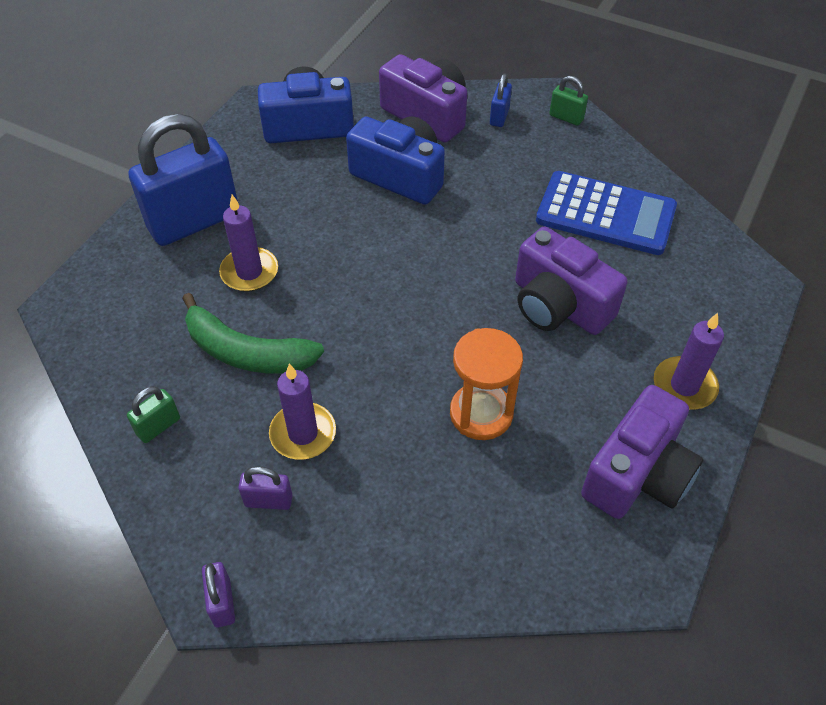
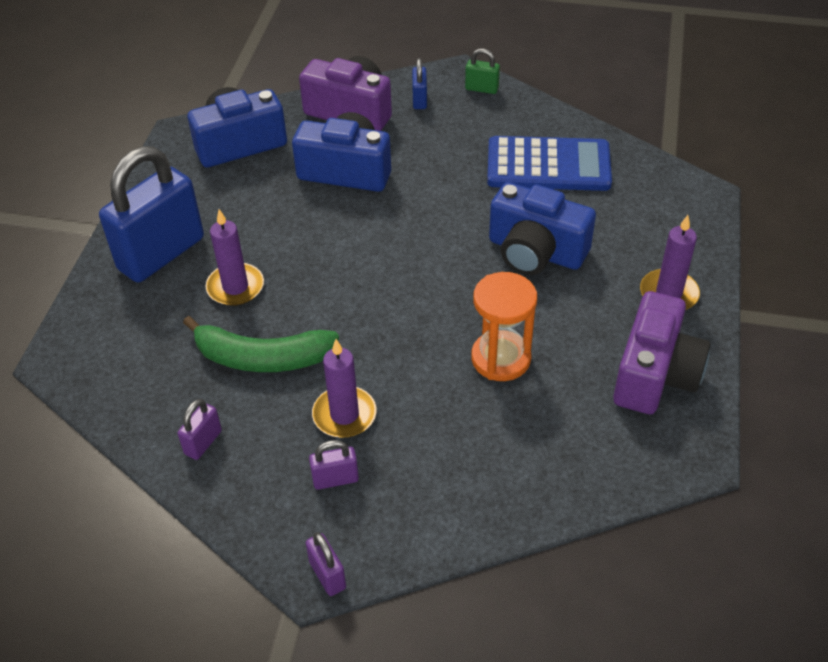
camera: 15 degrees left, 5 degrees down
(158, 426) = (203, 442): green padlock -> purple padlock
(559, 305) = (535, 252): purple camera -> blue camera

